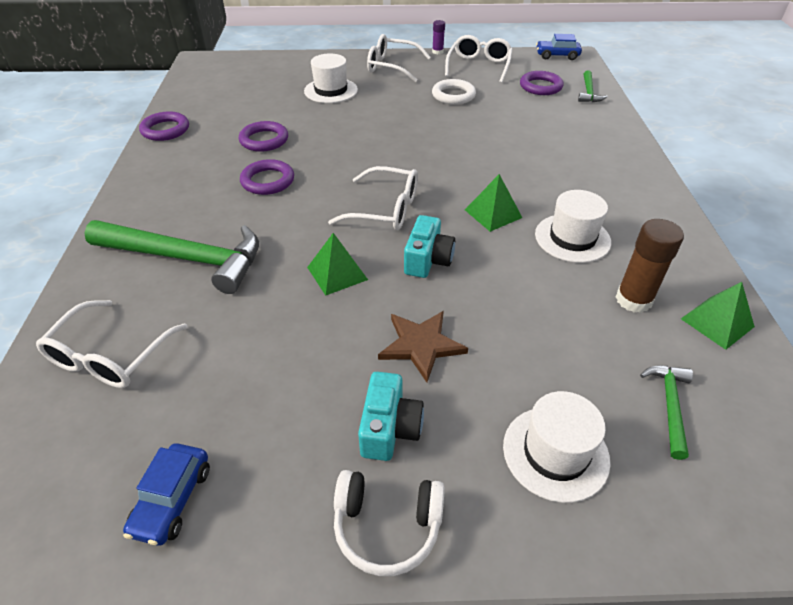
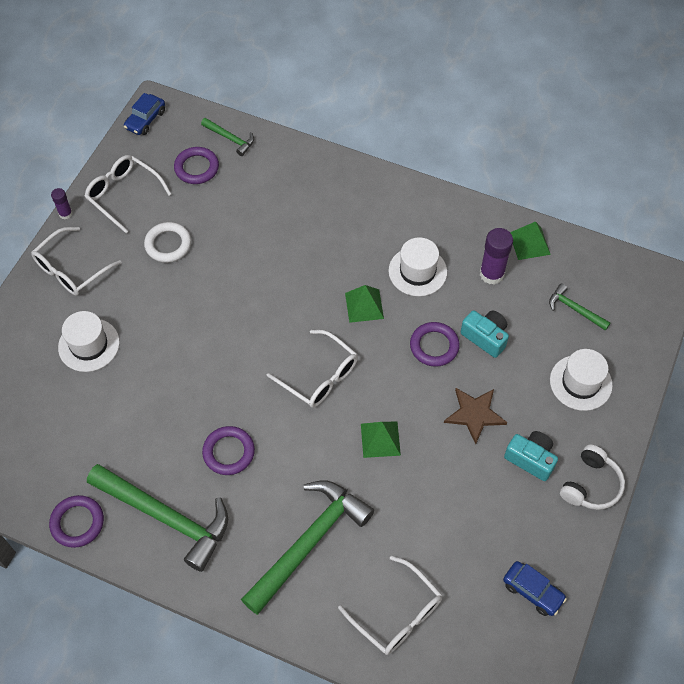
camera: 65 degrees left, 15 degrees up
(186, 168) = (166, 517): none -> green hammer
(264, 140) = (154, 436): purple ring -> purple ring (434, 346)
(385, 209) = (320, 376): white glasses -> white glasses turned 90 degrees clockwise
(428, 260) = (395, 374): turquoise camera -> turquoise camera (485, 337)
(633, 300) = (491, 274): brown glue stick -> purple glue stick

